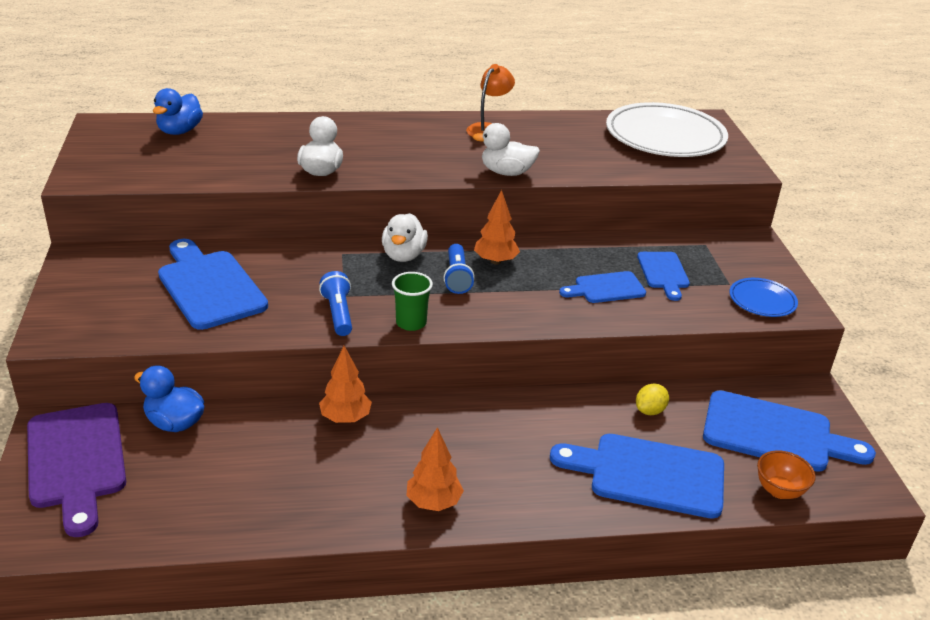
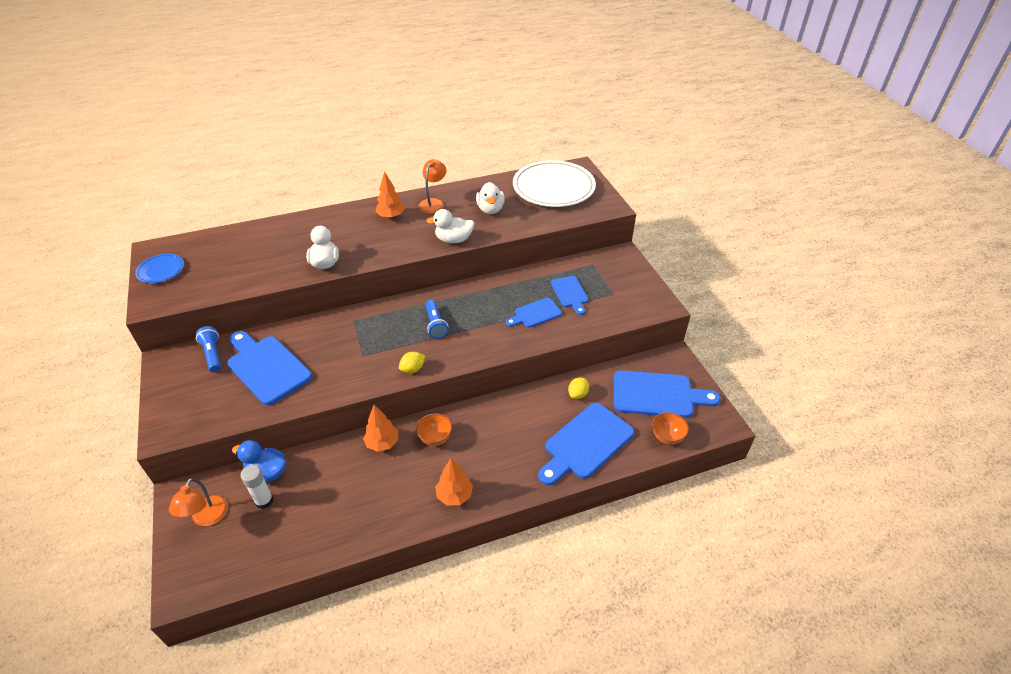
camera: 10 degrees left, 10 degrees up
(76, 461) = (207, 518): purple cutting board -> orange lamp
(160, 456) = (264, 501): none -> white glue stick
(180, 131) = (213, 246): blue duck -> none
(338, 313) = (362, 371): blue flashlight -> blue flashlight (213, 354)
(403, 255) = (395, 313): white duck -> white duck (490, 209)
(411, 323) = (413, 369): green cup -> yellow lemon
(423, 426) = (435, 438): none -> orange bowl
(495, 261) = (458, 306): orange tree -> orange tree (391, 216)
(649, 474) = (586, 443): blue cutting board -> blue cutting board turned 45 degrees counterclockwise
(762, 300) = (636, 303): blue plate -> blue plate (161, 270)

